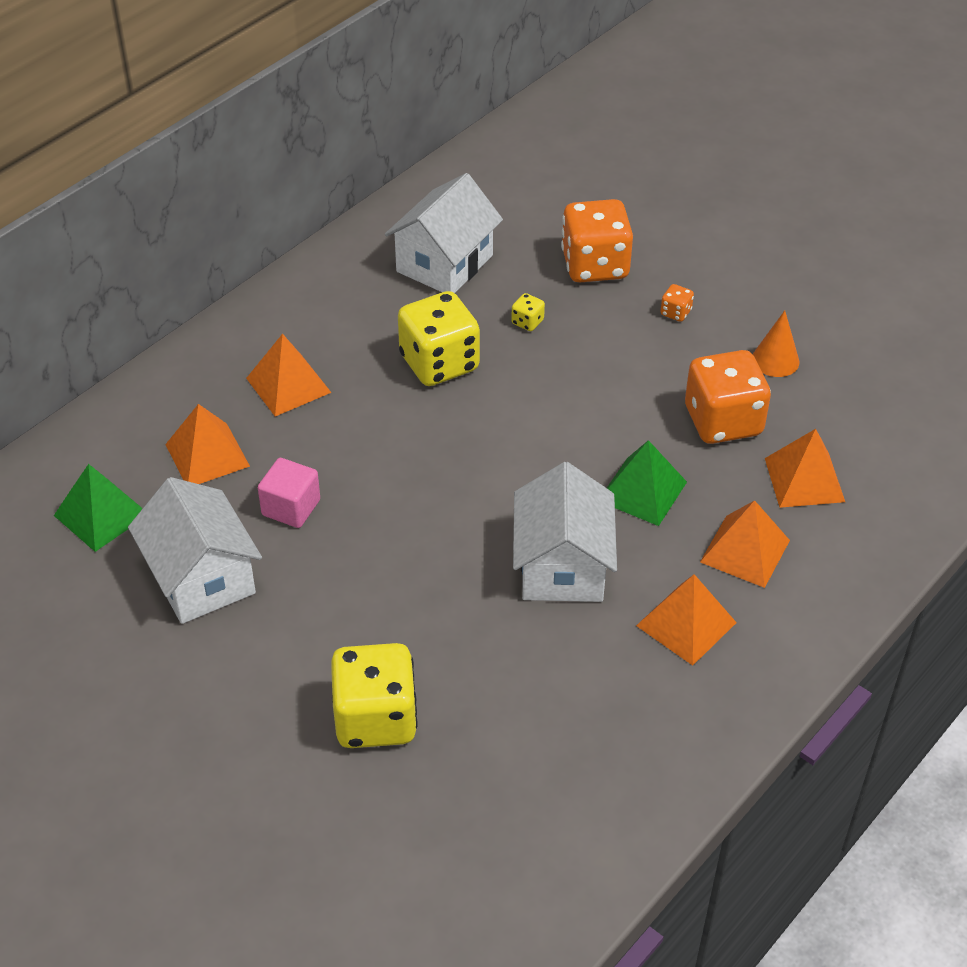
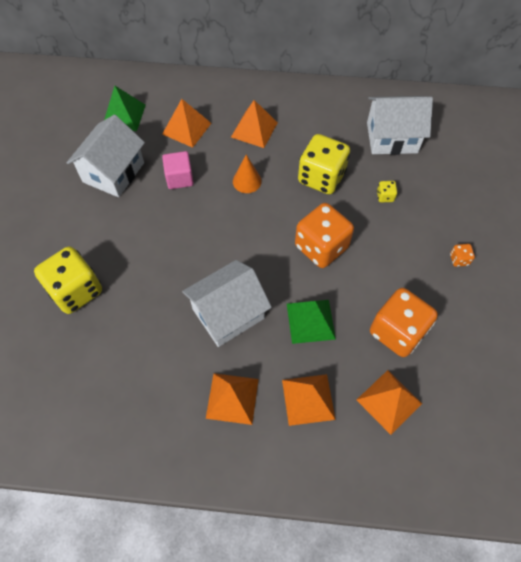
camera: 55 degrees right, 15 degrees up
(595, 265) = (456, 201): orange dice -> orange dice (321, 247)
(775, 360) = (470, 332): orange cone -> orange cone (247, 181)

